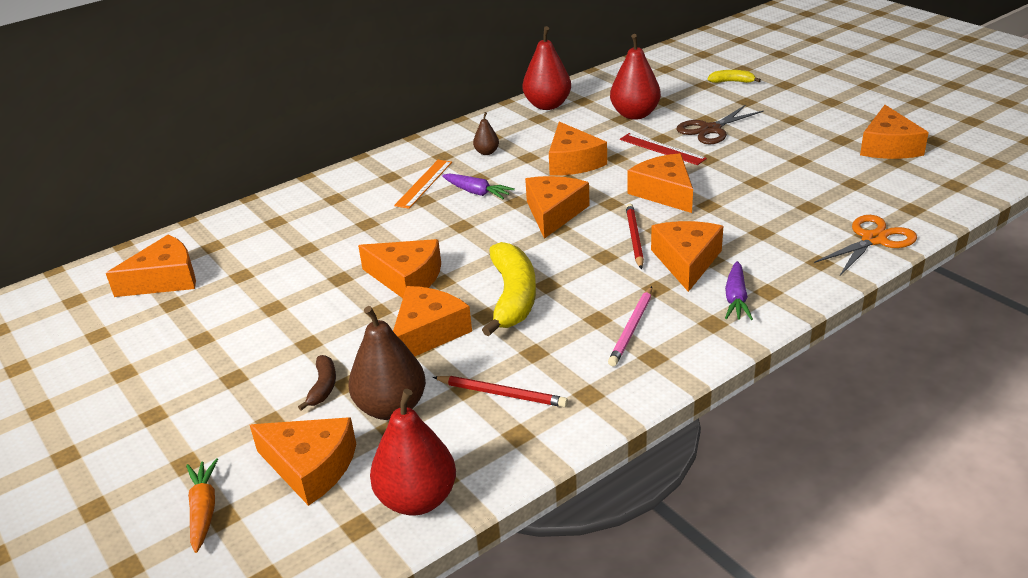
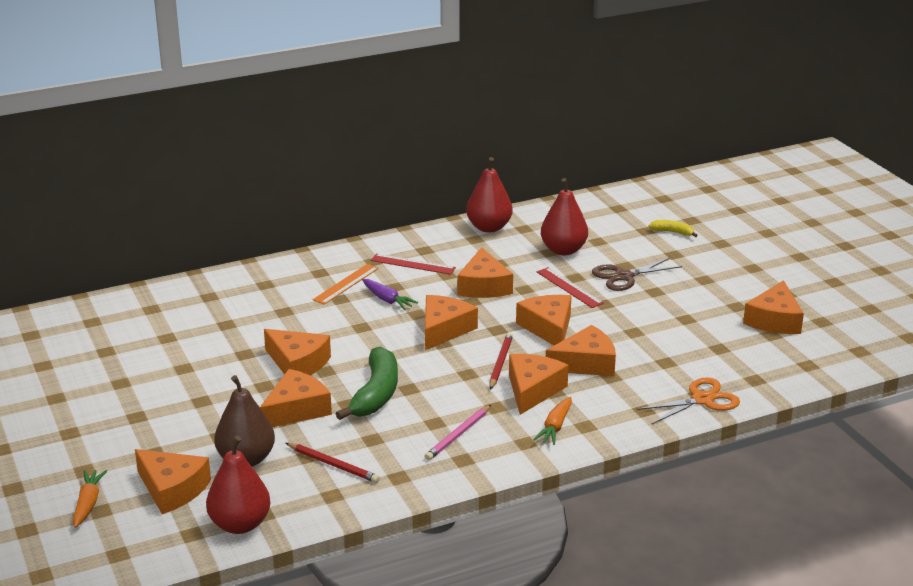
camera: 10 degrees right, 5 degrees down
(165, 279) = (105, 330): orange cheese -> orange cheese (586, 363)
(323, 387) = (201, 435): brown banana -> none
(486, 152) = (413, 264): brown pear -> red ruler
(513, 297) = (376, 394): yellow banana -> green banana
(736, 299) = (555, 427): purple carrot -> orange carrot

